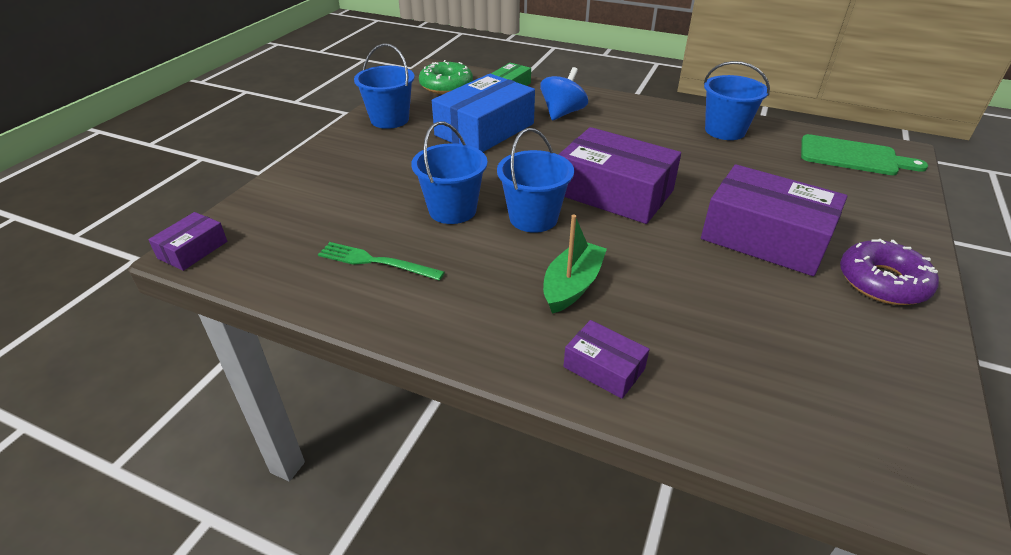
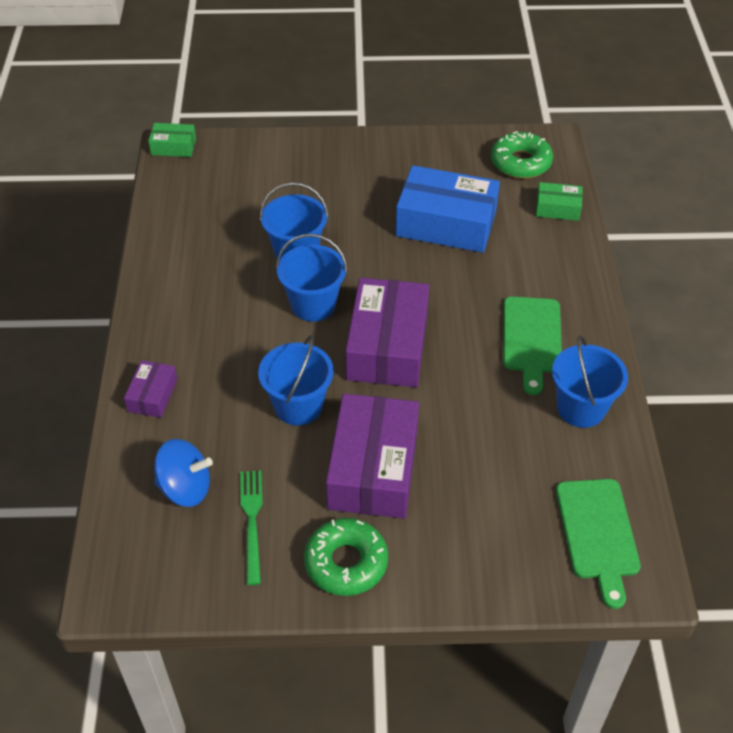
camera: 65 degrees right, 10 degrees up
(193, 250) = (173, 147): purple box -> green box
(376, 262) = (207, 239): green fork -> green fork (252, 521)
(390, 119) = (420, 155): blue bucket -> blue bucket (298, 406)
(562, 113) = (523, 266): blue spinning top -> blue spinning top (185, 488)
(572, 285) = (234, 354): green boat -> none
(643, 130) = (532, 339): none -> green cutting board
(882, 282) = (346, 562): purple donut -> green donut

